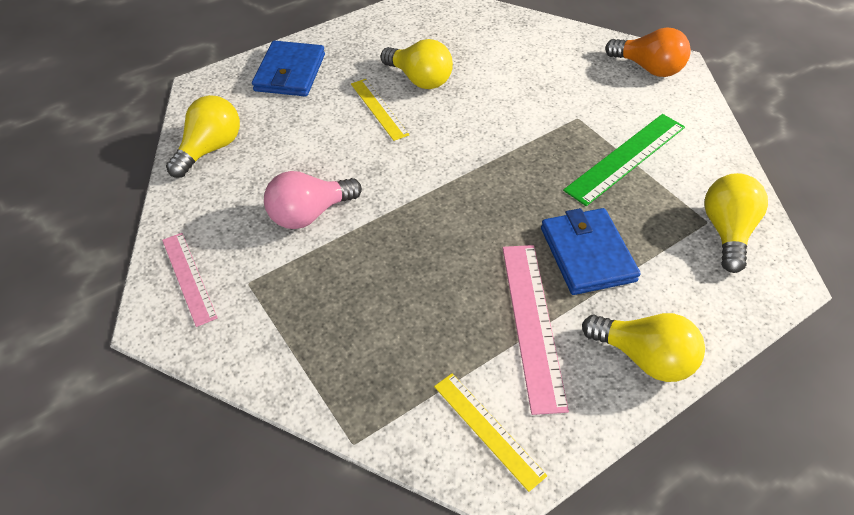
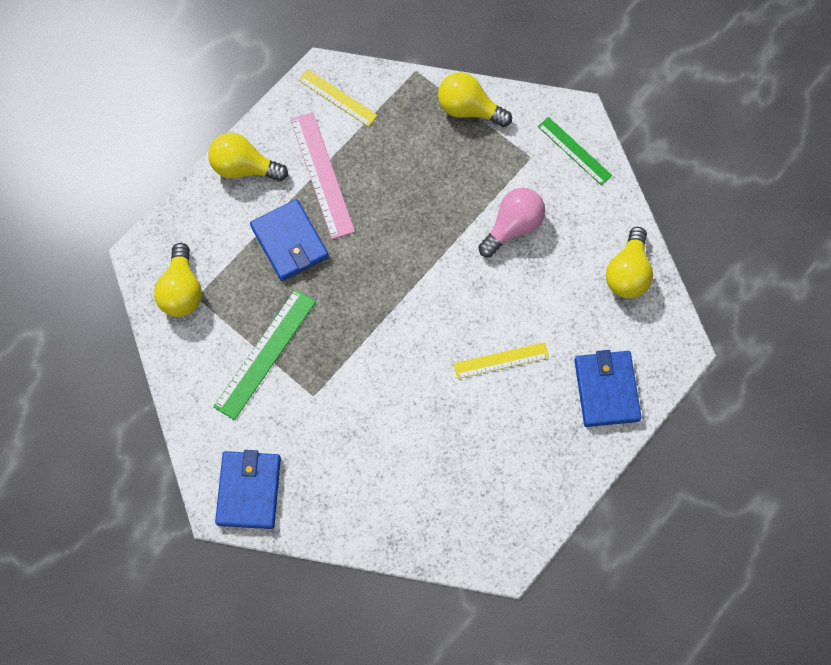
camera: 165 degrees right, 20 degrees up
(189, 277) = (574, 151): pink ruler -> green ruler
(379, 109) = (501, 360): yellow ruler -> yellow ruler turned 60 degrees counterclockwise
(419, 79) = (476, 412): yellow light bulb -> yellow light bulb (469, 109)
(648, 68) = (249, 491): orange light bulb -> blue wallet

